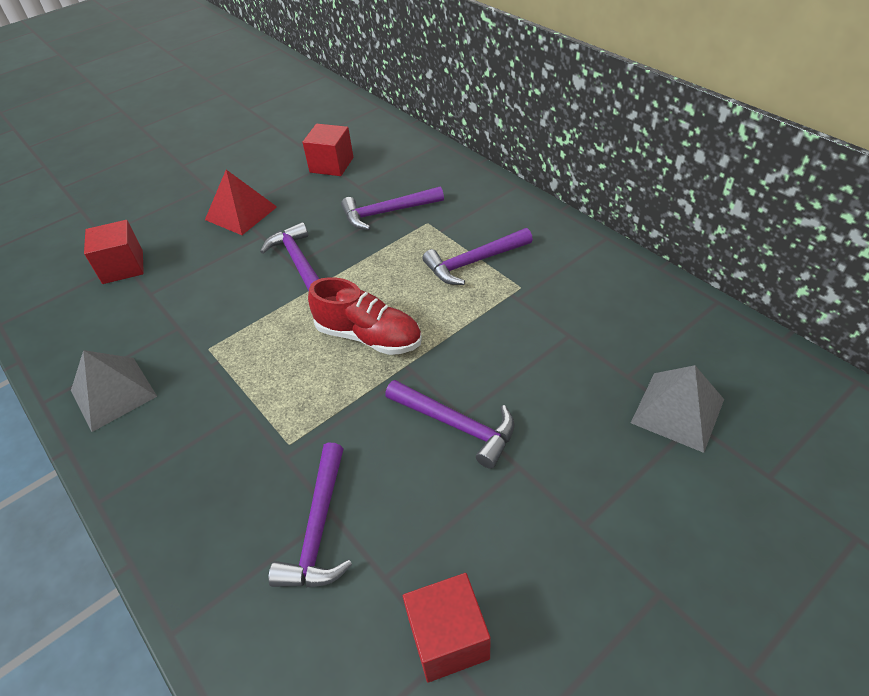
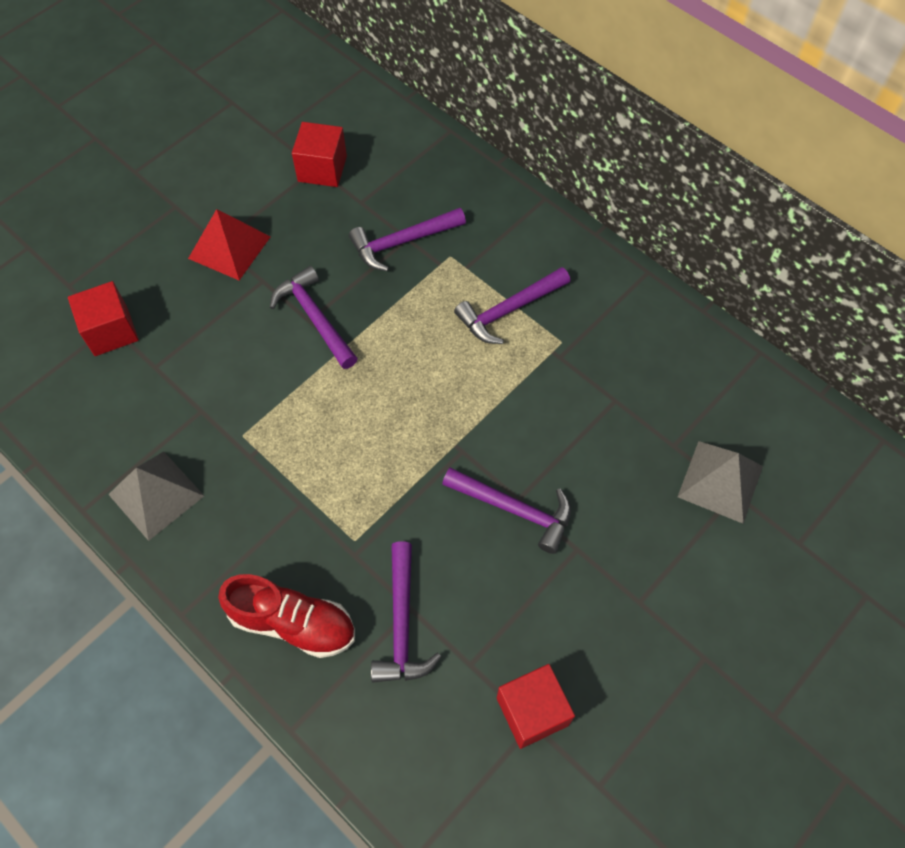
camera: 10 degrees left, 15 degrees up
(369, 336) = (411, 412): red shoe -> red shoe (293, 623)

